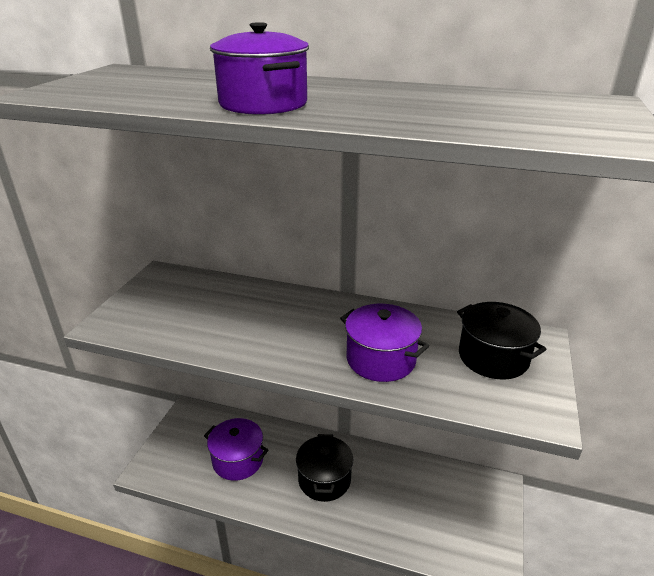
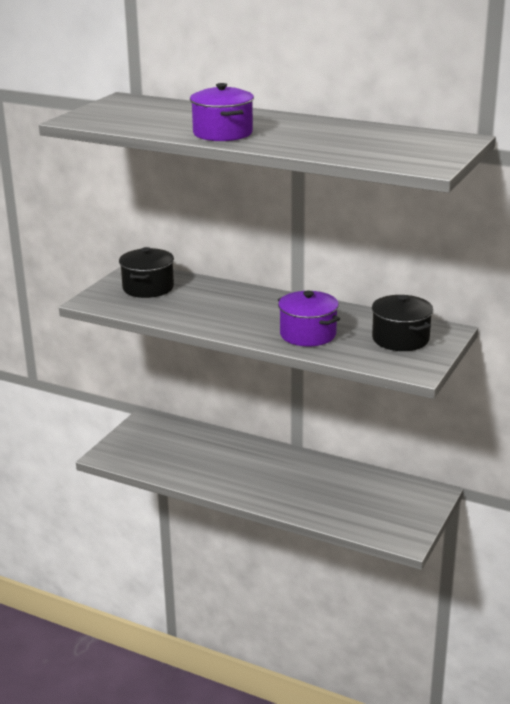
camera: 10 degrees right, 5 degrees down
(238, 460) = (190, 456): purple pot -> none
(324, 479) = (269, 475): black pot -> black pot (148, 288)

